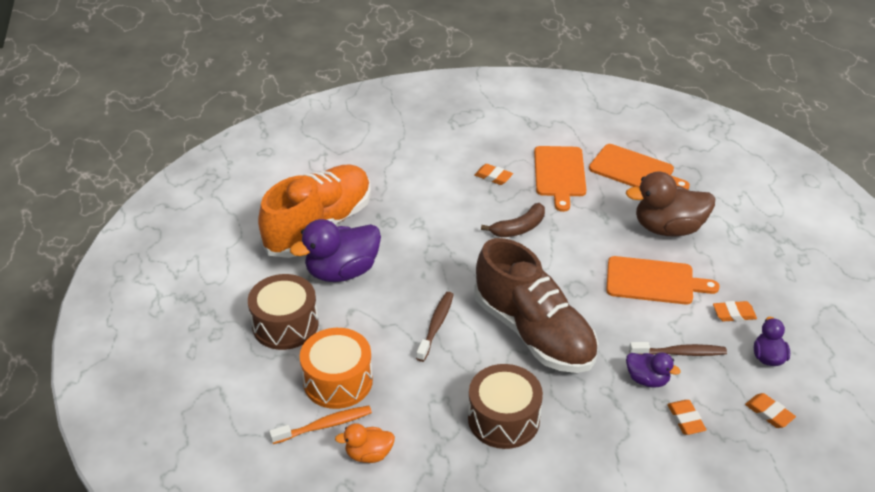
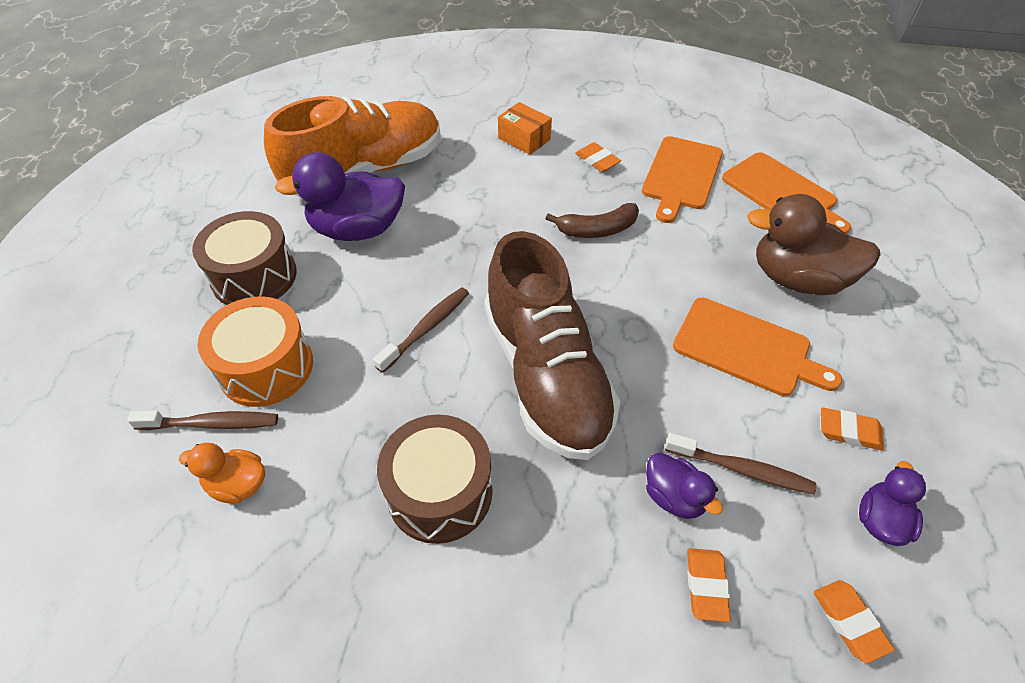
camera: 20 degrees right, 10 degrees up
(324, 425) = (212, 424): orange toothbrush -> brown toothbrush
(429, 172) = (524, 139): none -> orange box

